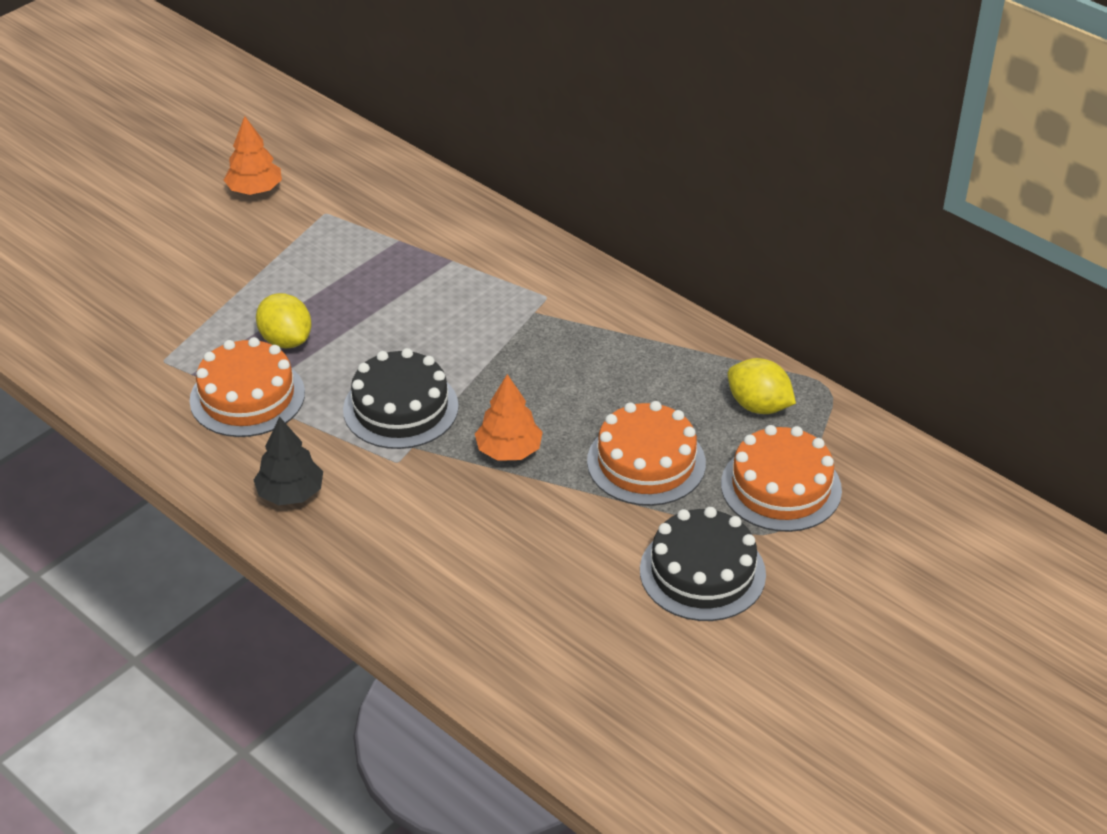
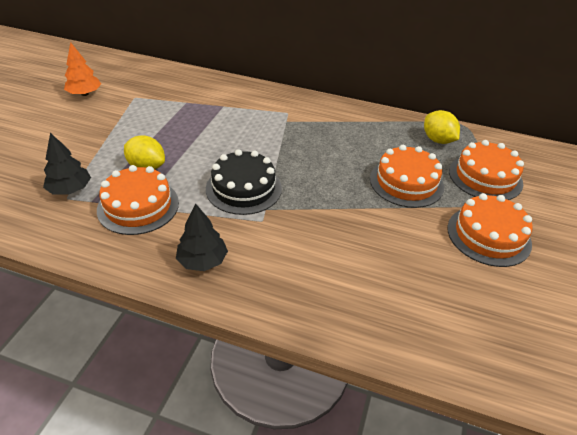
camera: 25 degrees left, 0 degrees up
(172, 349) = (70, 189): none -> black tree
(508, 450) = (325, 196): orange tree -> none
(702, 572) = (488, 235): black cake -> orange cake
(758, 406) = (437, 140): yellow lemon -> yellow lemon turned 45 degrees clockwise

